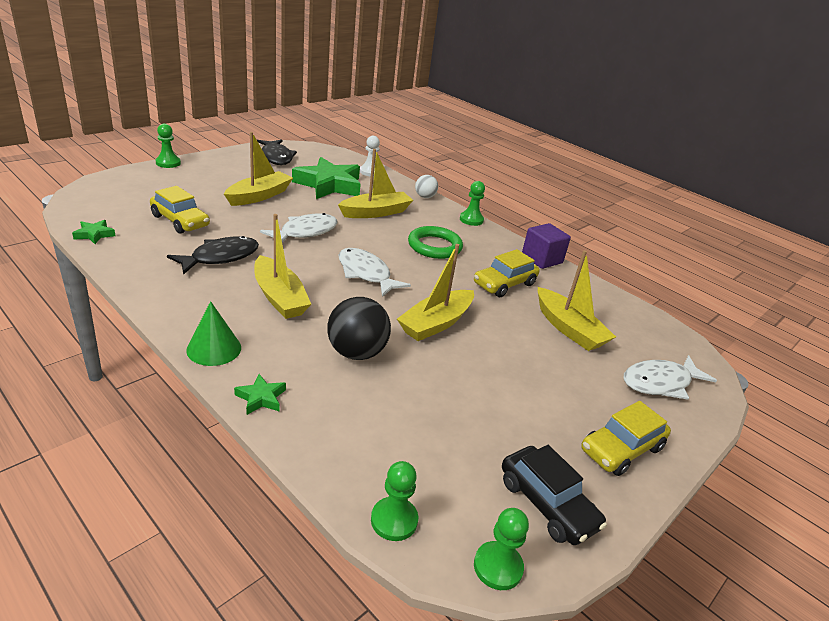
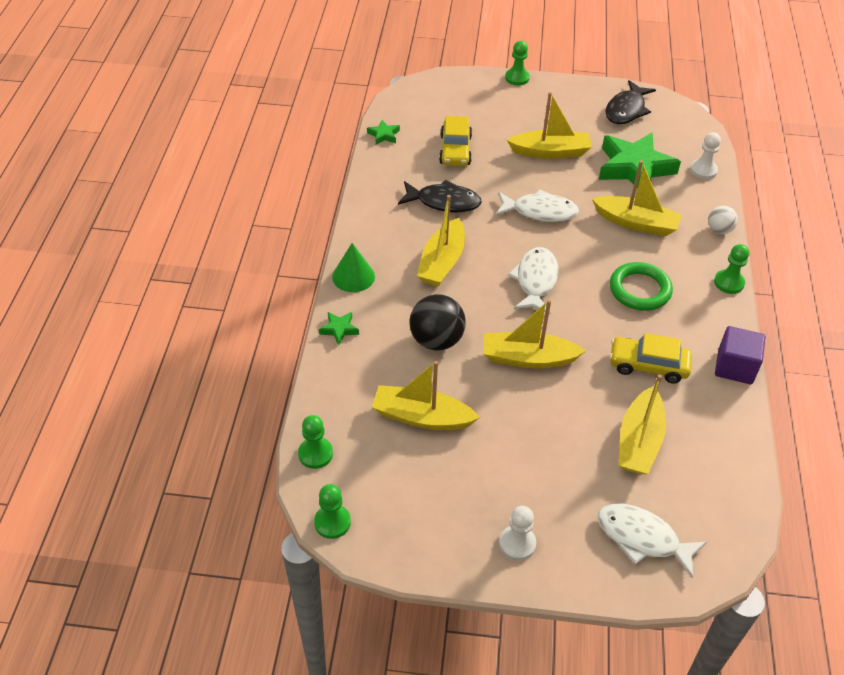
camera: 55 degrees right, 15 degrees up
(430, 415) = (421, 417): none -> yellow boat
(547, 504) = (410, 523): black car -> none
(621, 449) = (517, 543): yellow car -> white pawn

